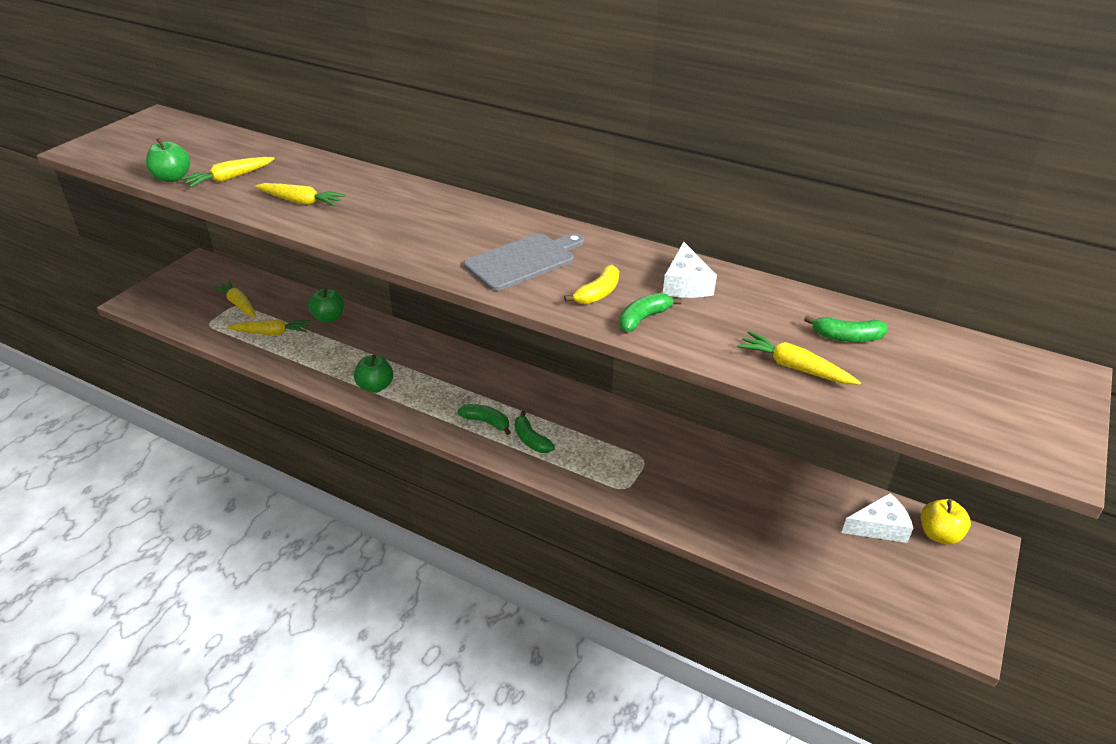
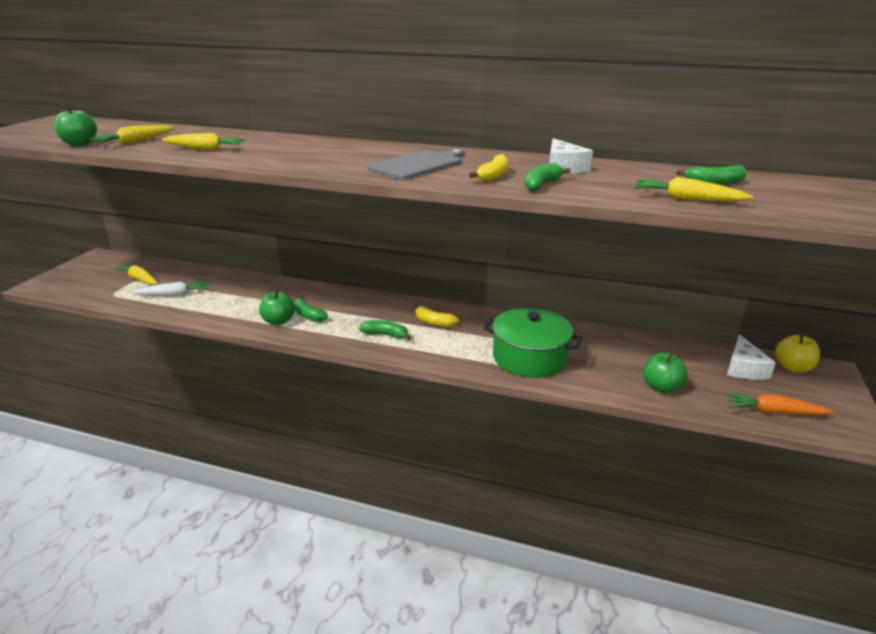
camera: 10 degrees left, 10 degrees down
(271, 333) = (174, 295): yellow carrot -> white carrot
(329, 318) = (224, 281): green apple -> green apple (661, 387)
(531, 440) = (429, 342): green banana -> green banana (308, 315)
(545, 410) = (434, 322): none -> yellow banana
(635, 477) = (529, 357): none -> green pot
(879, 527) = (744, 368): white cheese -> white cheese turned 120 degrees clockwise
(883, 593) = (773, 412): none -> orange carrot

